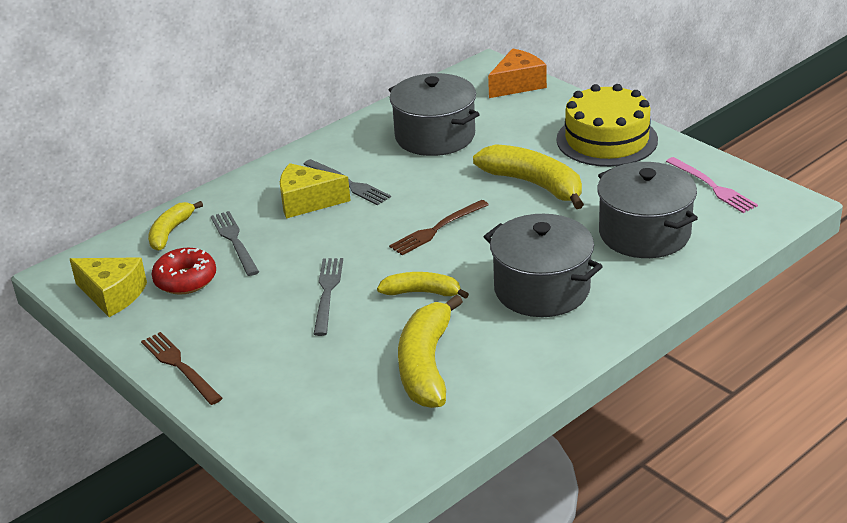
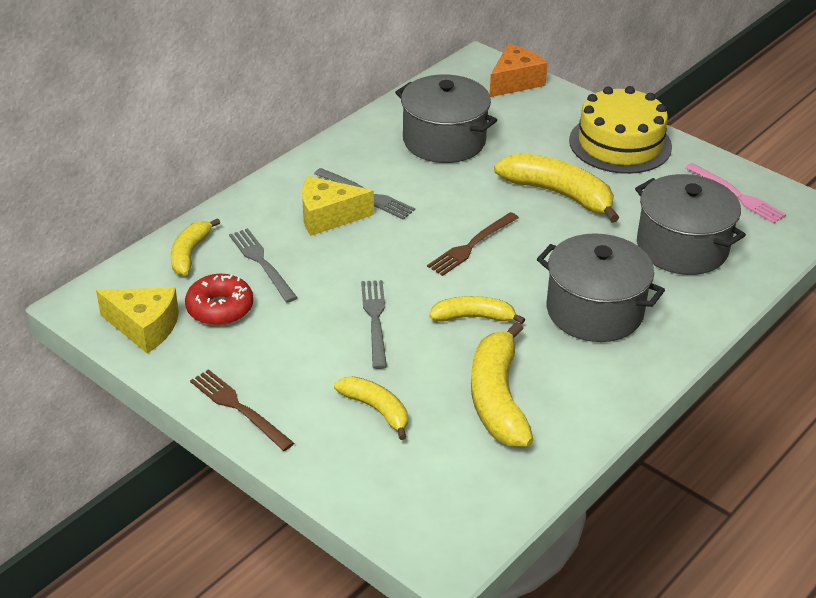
camera: 10 degrees left, 5 degrees up
(307, 371) = (376, 409): none -> yellow banana

